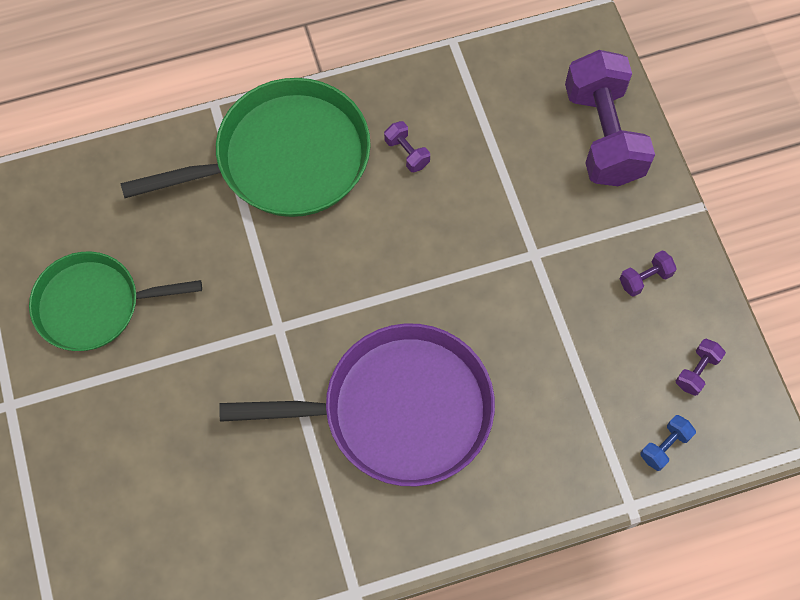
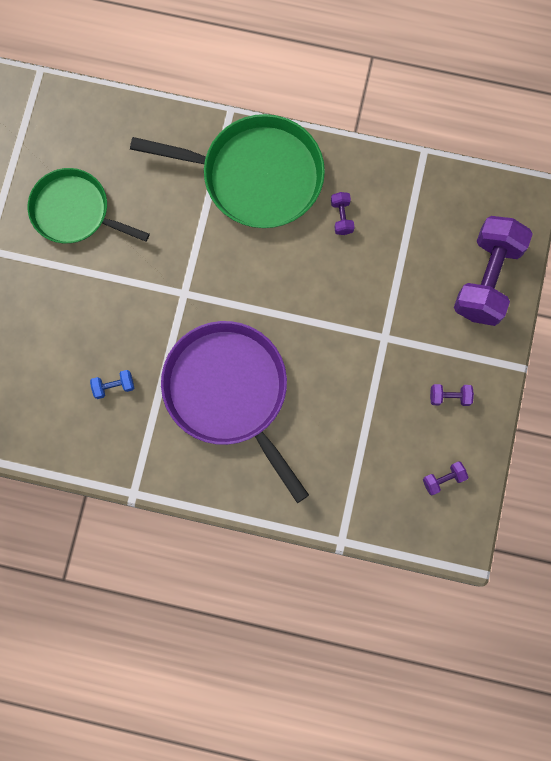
camera: 30 degrees right, 10 degrees up
(398, 410) = (229, 392): purple pan -> purple pan turned 150 degrees counterclockwise
(664, 446) = (389, 516): blue dumbbell -> blue dumbbell (114, 386)

